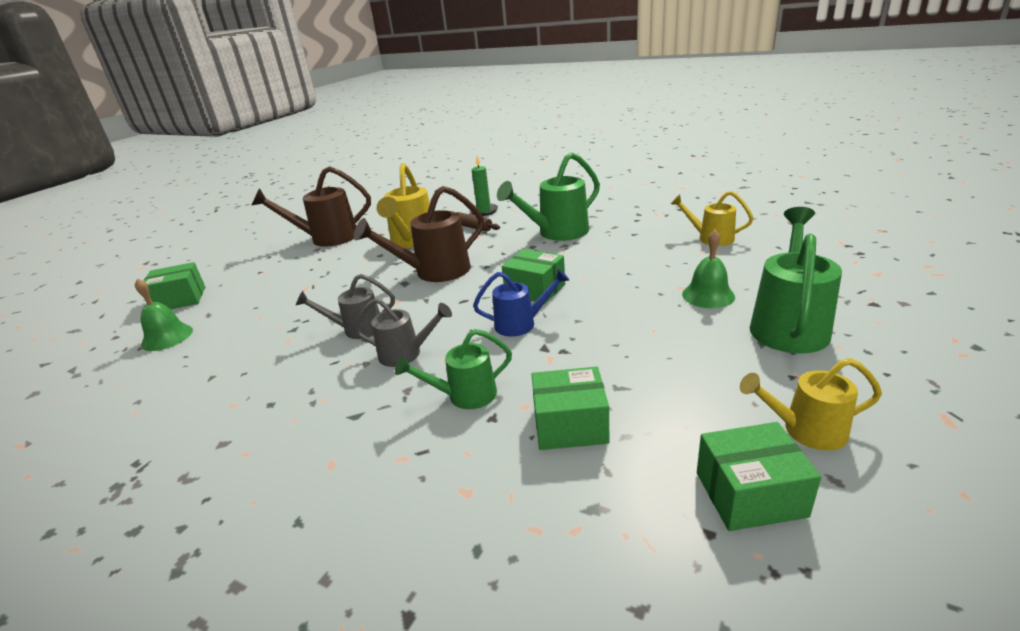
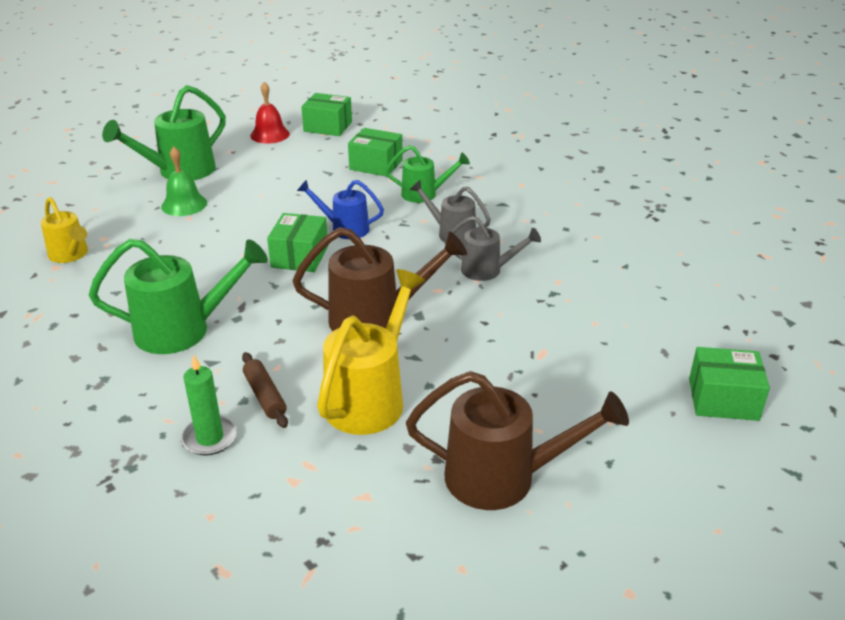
camera: 160 degrees left, 5 degrees up
(167, 337) = (700, 331): green bell -> none
(535, 289) = (300, 256): green box -> green box turned 45 degrees clockwise
(805, 430) = (270, 134): yellow watering can -> red bell

